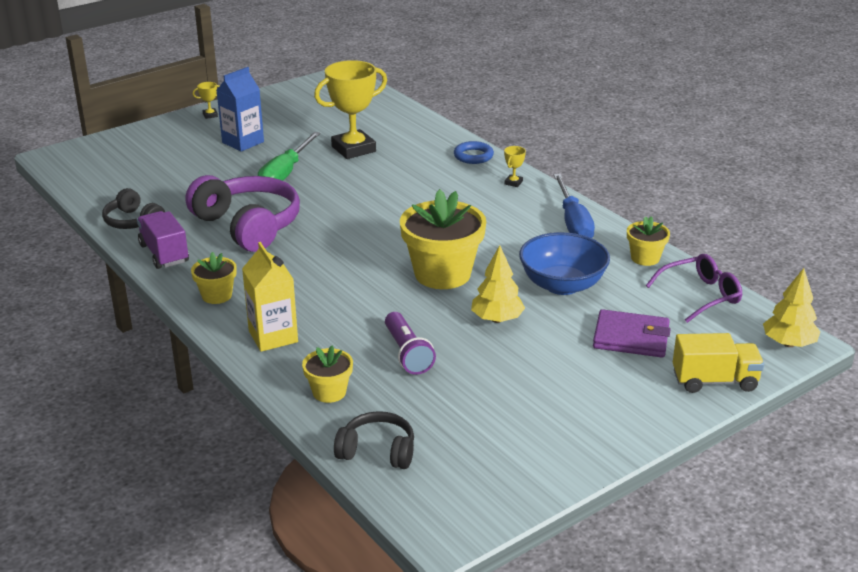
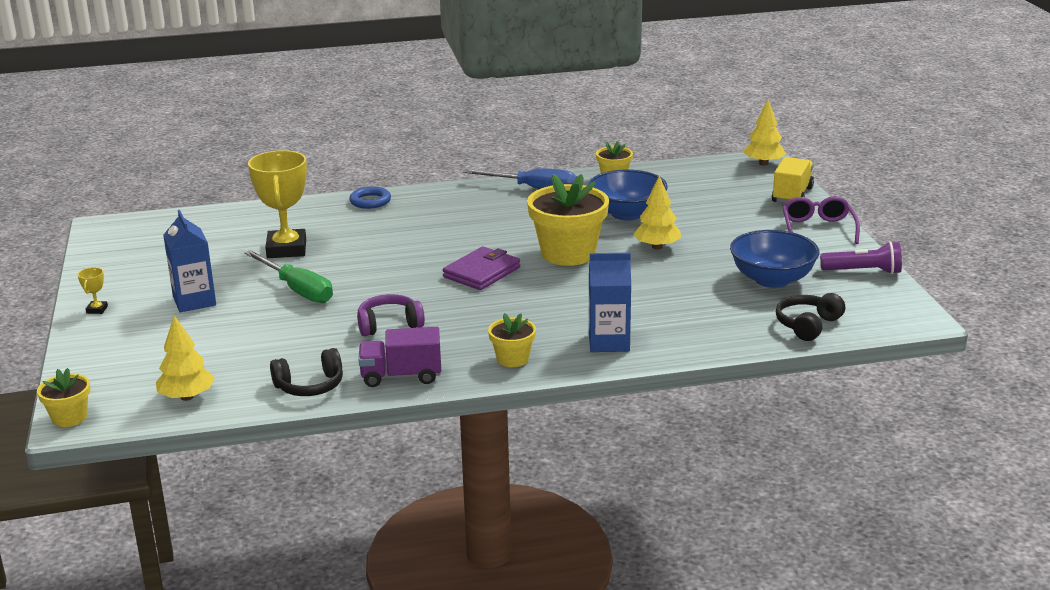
camera: 65 degrees left, 5 degrees down
(99, 182) = (187, 397): none -> yellow tree
(248, 226) = (389, 325): purple headphones -> purple headphones, size x0.55
(273, 336) = (609, 342): yellow carton -> blue carton
(329, 392) = (714, 331): yellow flower pot -> yellow flower pot (69, 418)
(407, 353) = (680, 290): purple flashlight -> purple flashlight (863, 271)
(472, 407) = (772, 279): none -> blue bowl
(513, 183) = (440, 196): yellow trophy -> none
(631, 338) = (720, 207): purple wallet -> purple wallet (482, 272)
(701, 295) = (682, 173): purple glasses -> purple glasses (818, 228)

